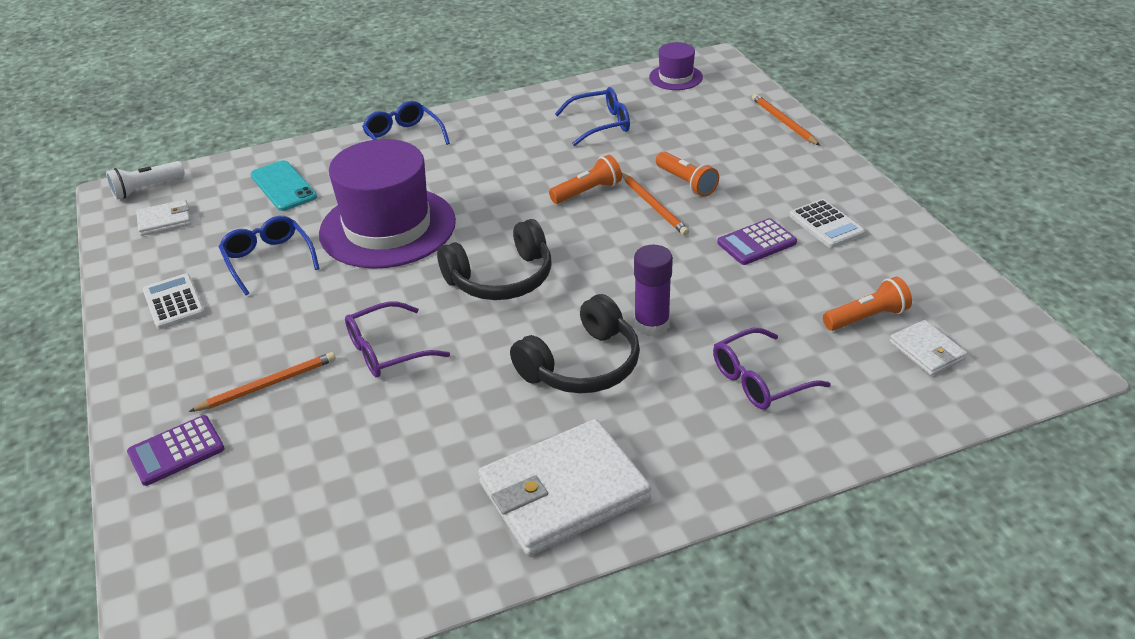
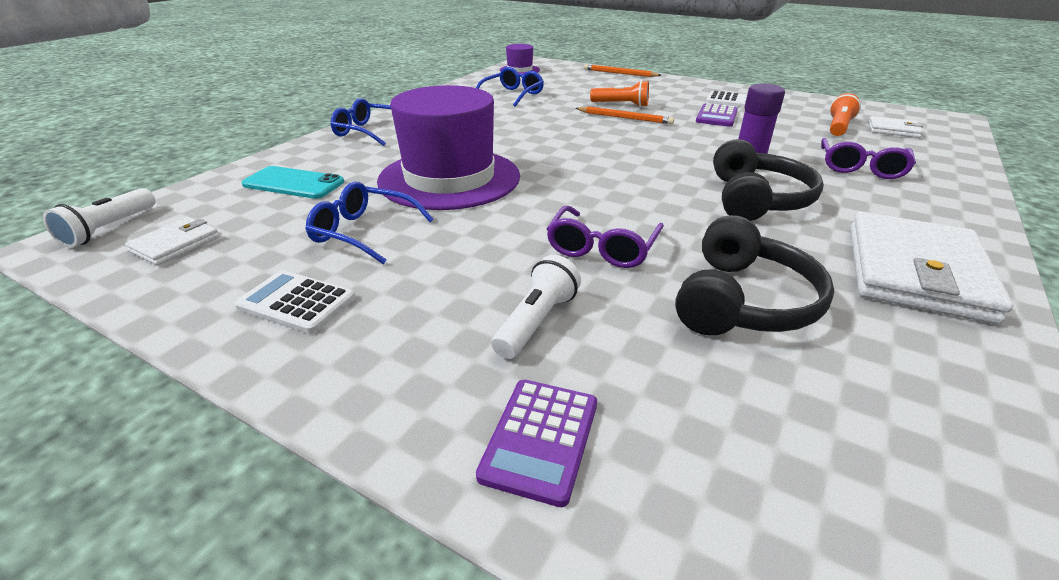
camera: 40 degrees left, 5 degrees down
(268, 385) = (537, 321): orange pencil -> white flashlight
(501, 278) = (602, 177): black headphones -> black headphones (743, 301)
(588, 192) = (569, 122): orange flashlight -> none

